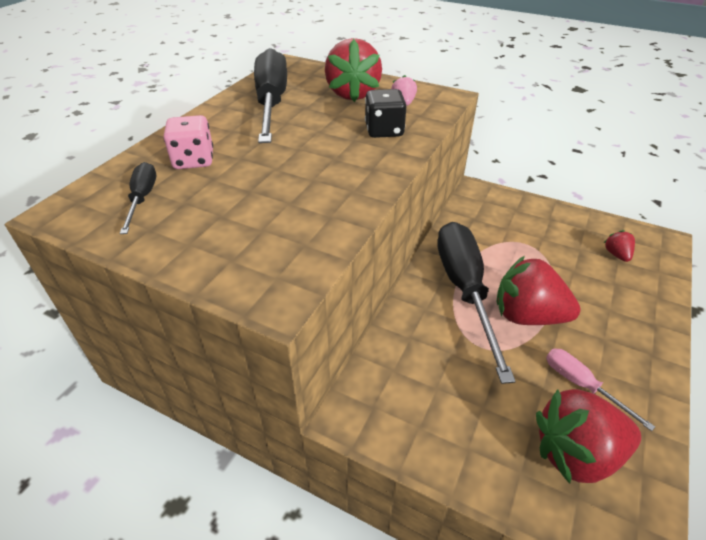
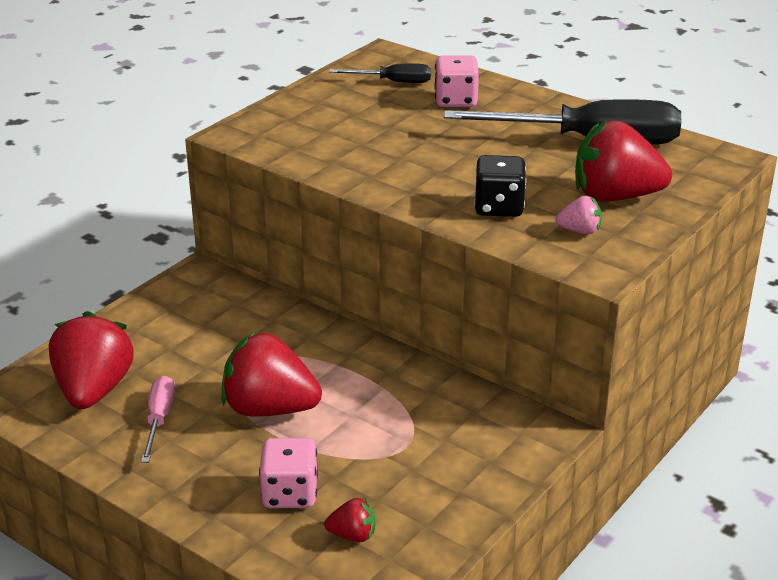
camera: 100 degrees right, 10 degrees down
(465, 290) = (330, 370): black screwdriver -> none
(527, 315) = (269, 409): red strawberry -> red strawberry turned 105 degrees counterclockwise
(581, 385) = (159, 419): pink screwdriver -> pink screwdriver turned 60 degrees counterclockwise
(604, 288) = (290, 493): none -> pink dice

